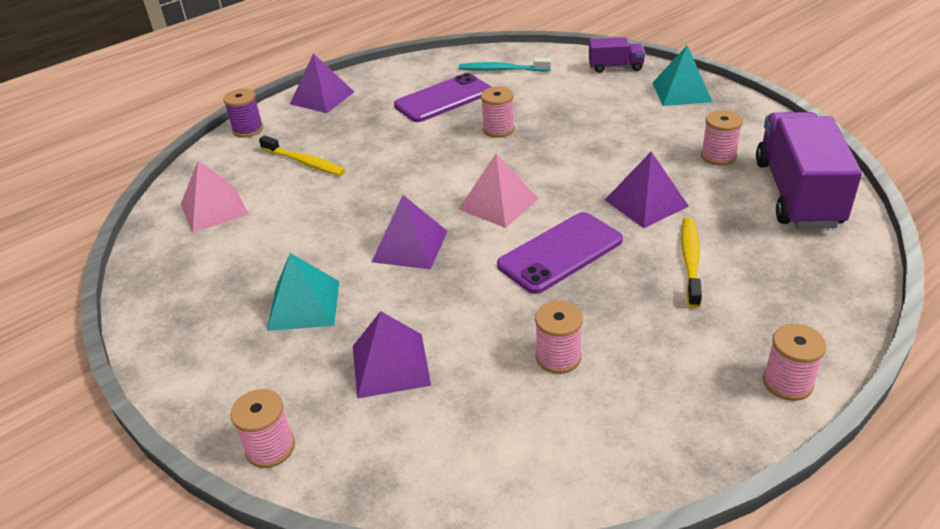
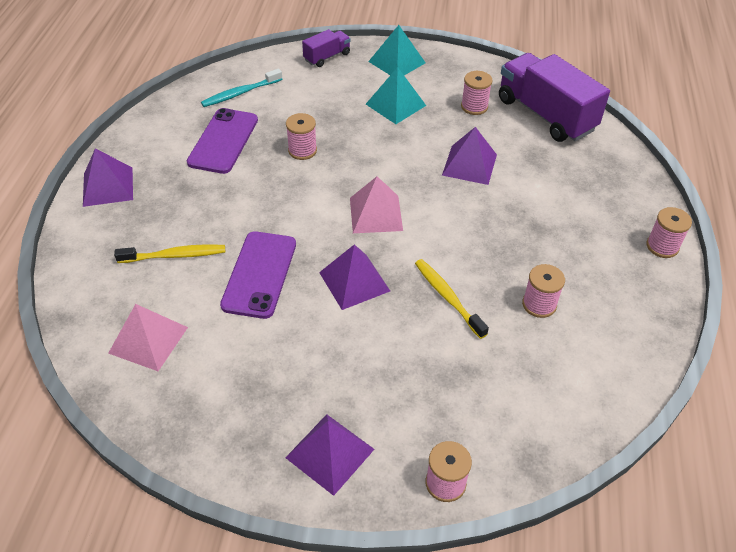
camera: 45 degrees left, 10 degrees up
(248, 130) = (75, 251): purple spool -> none
(304, 305) = (335, 372): turquoise pyramid -> turquoise pyramid (395, 104)
(390, 365) = (449, 375): purple pyramid -> purple pyramid (329, 453)
(560, 253) = (459, 230): purple phone -> purple phone (259, 274)
(690, 261) = (538, 194): yellow toothbrush -> yellow toothbrush (447, 297)

